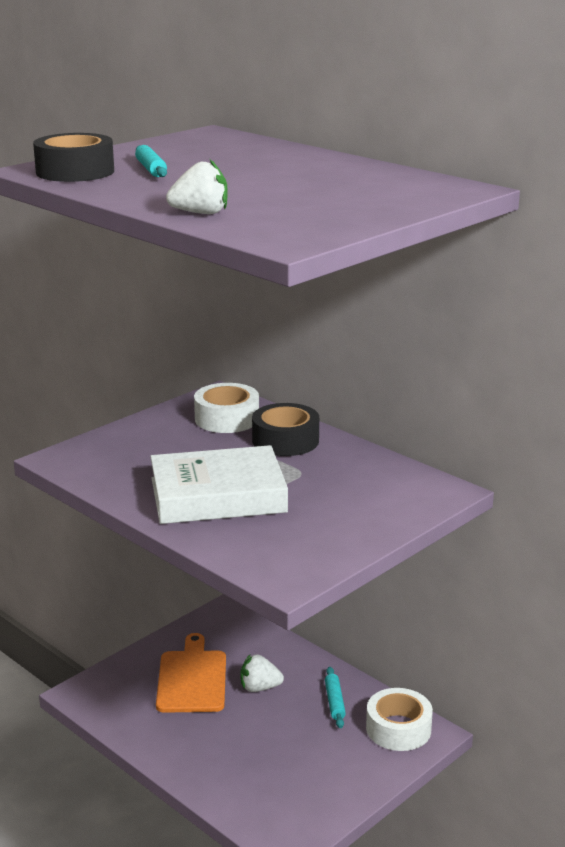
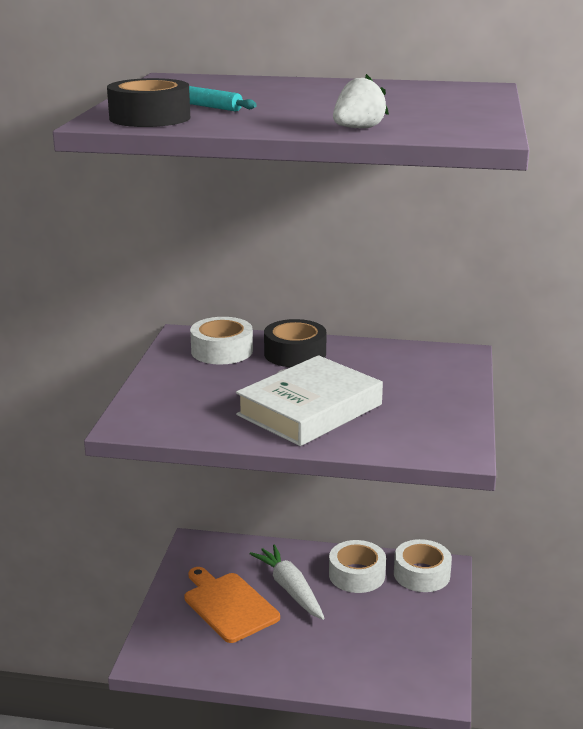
camera: 35 degrees left, 0 degrees up
(259, 688) = (290, 589): white strawberry -> white carrot
(334, 702) = (357, 575): turquoise rolling pin -> white tape

